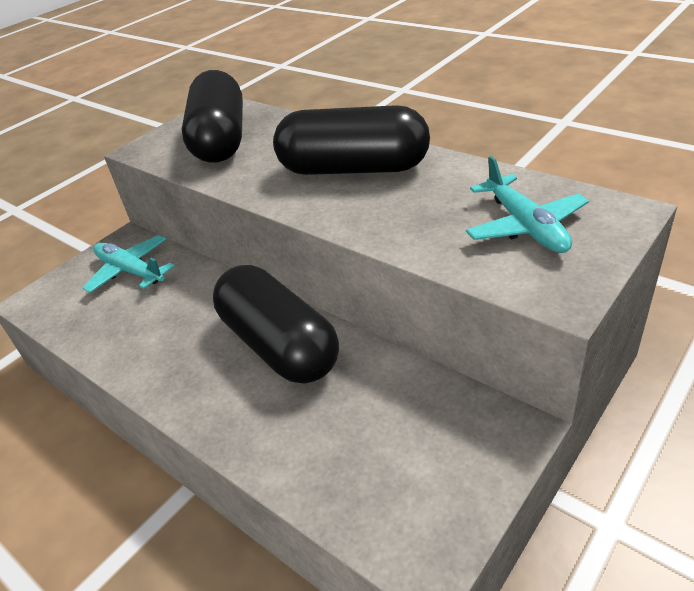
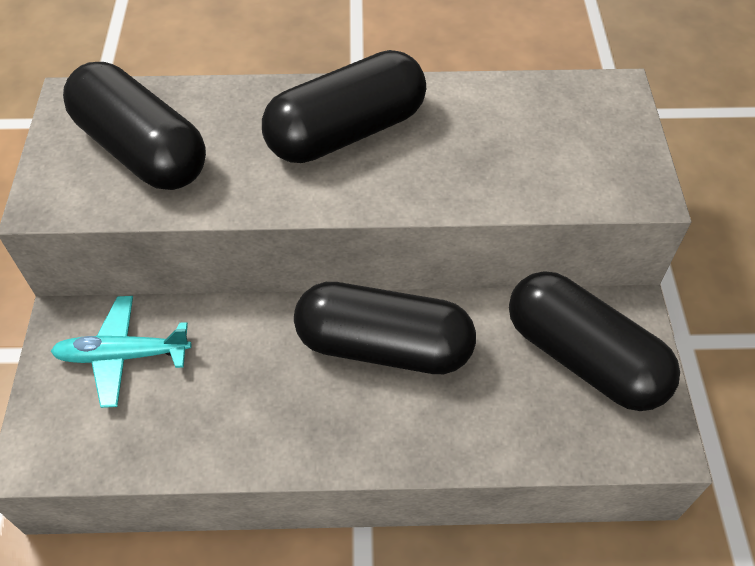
camera: 45 degrees left, 15 degrees up
(427, 440) = (583, 357): none -> black capsule
(525, 226) = (561, 136): turquoise plane -> none

